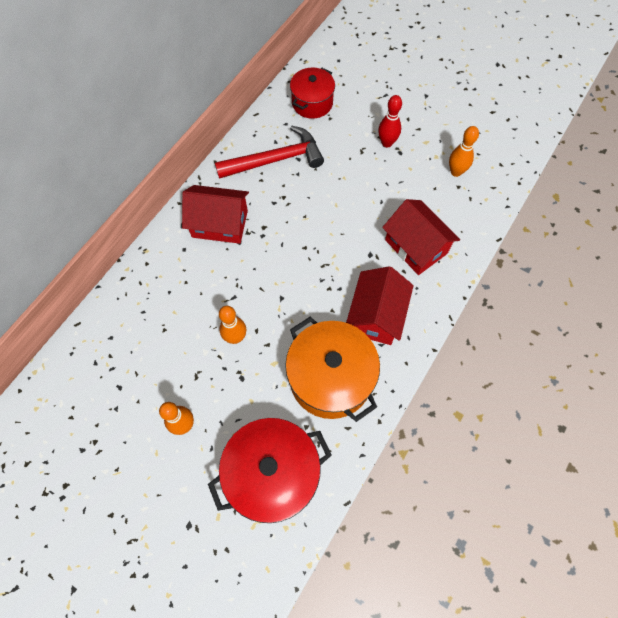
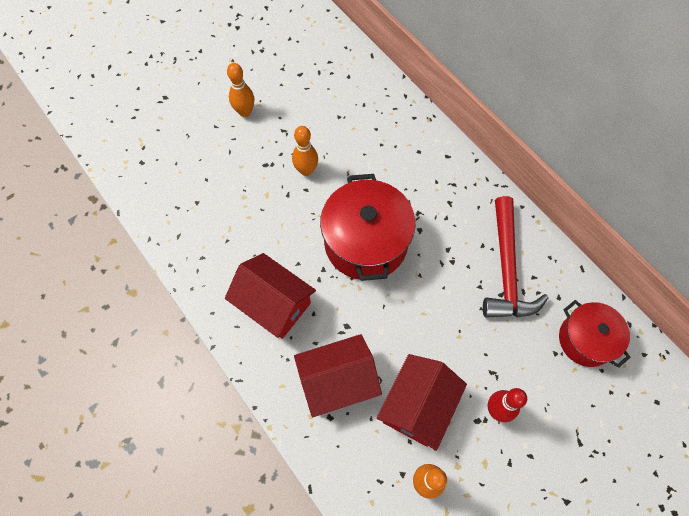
camera: 110 degrees right, 0 degrees up
(220, 224) = (438, 190): red house -> red house (418, 406)
(273, 474) = (171, 164): red pot -> red pot (366, 242)
(330, 378) = (230, 237): orange pot -> none

